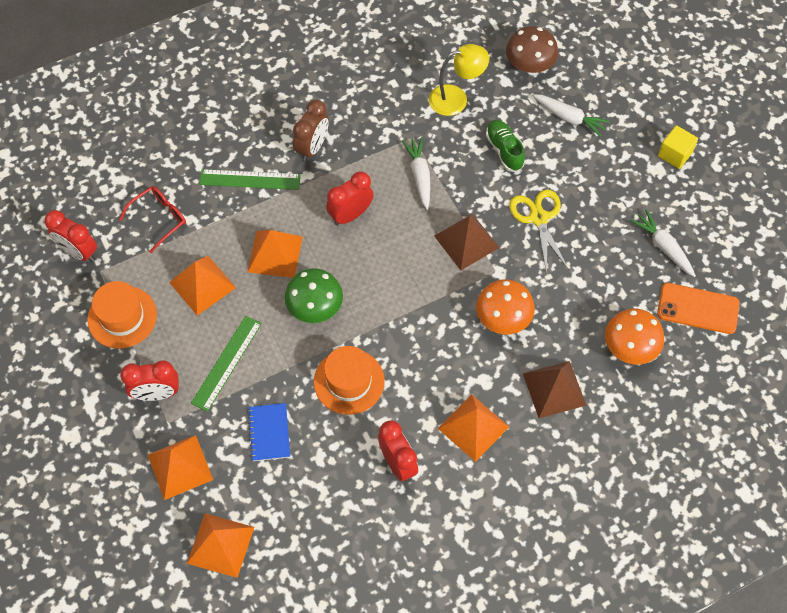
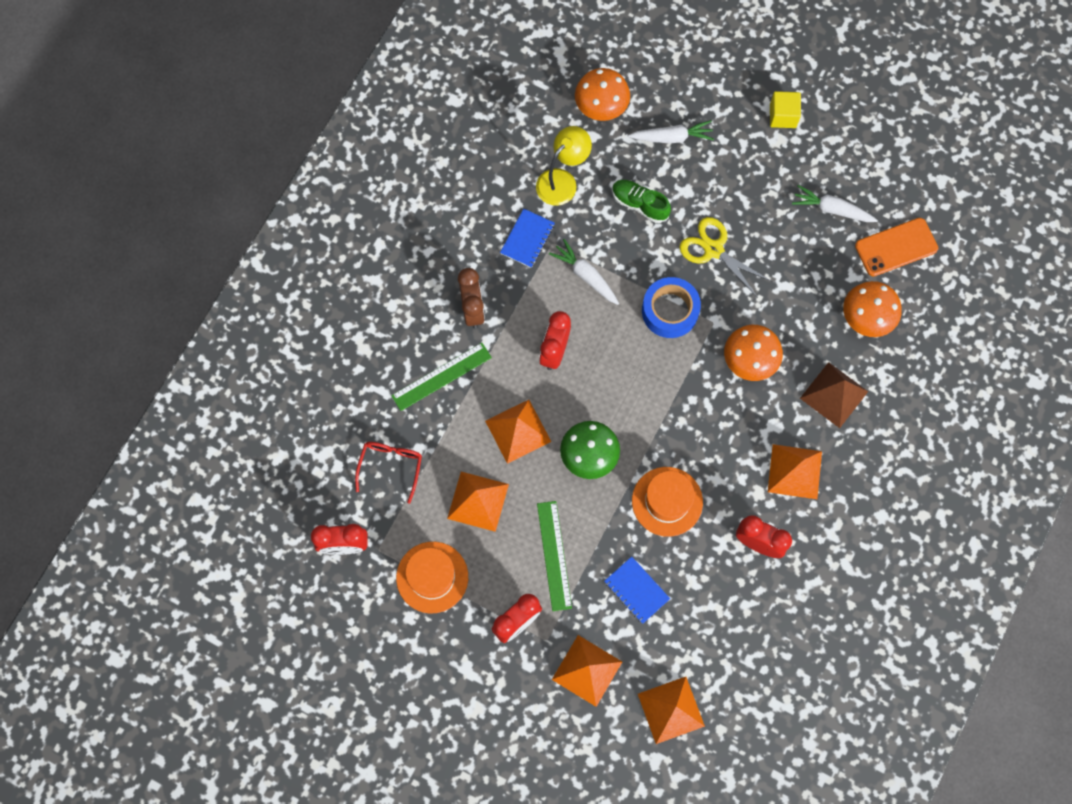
camera: 35 degrees left, 10 degrees up
(395, 123) = (527, 239): none -> blue notebook
(466, 241) = (670, 311): brown pyramid -> blue tape
(529, 64) = (601, 106): brown mushroom -> orange mushroom

